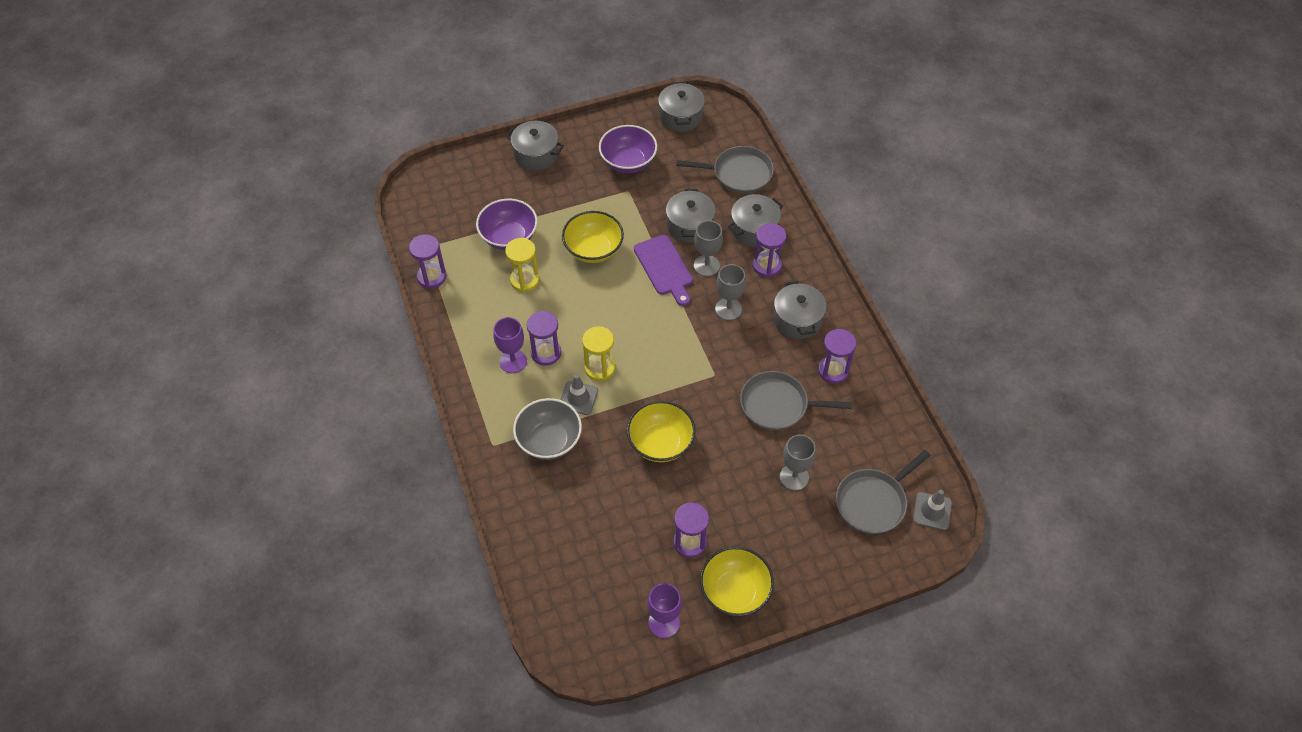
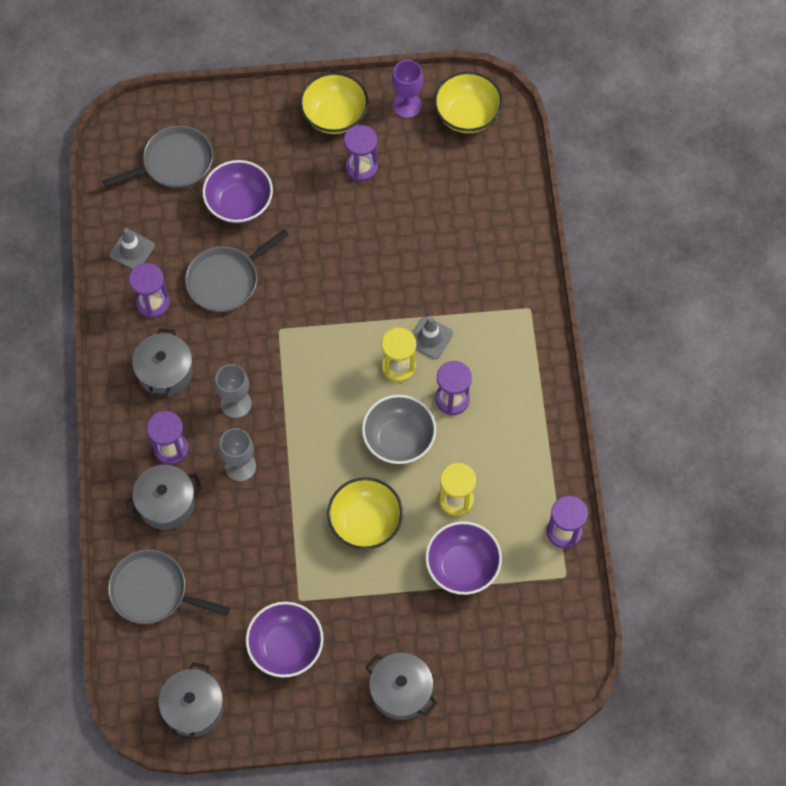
camera: 165 degrees left, 10 degrees up
(513, 361) = (490, 398): purple goblet -> none
(549, 440) = (471, 299): grey bowl -> grey bowl (399, 439)
(660, 443) = (359, 269): yellow bowl -> yellow bowl (467, 115)
(664, 268) = (289, 476): purple cutting board -> none
(690, 225) = (240, 528): grey pot -> none
(777, 405) = (226, 280): grey pan -> grey pan turned 120 degrees clockwise
(794, 477) = (239, 204): grey goblet -> purple bowl
(932, 511) = (123, 141): grey traffic cone -> grey traffic cone (132, 250)

